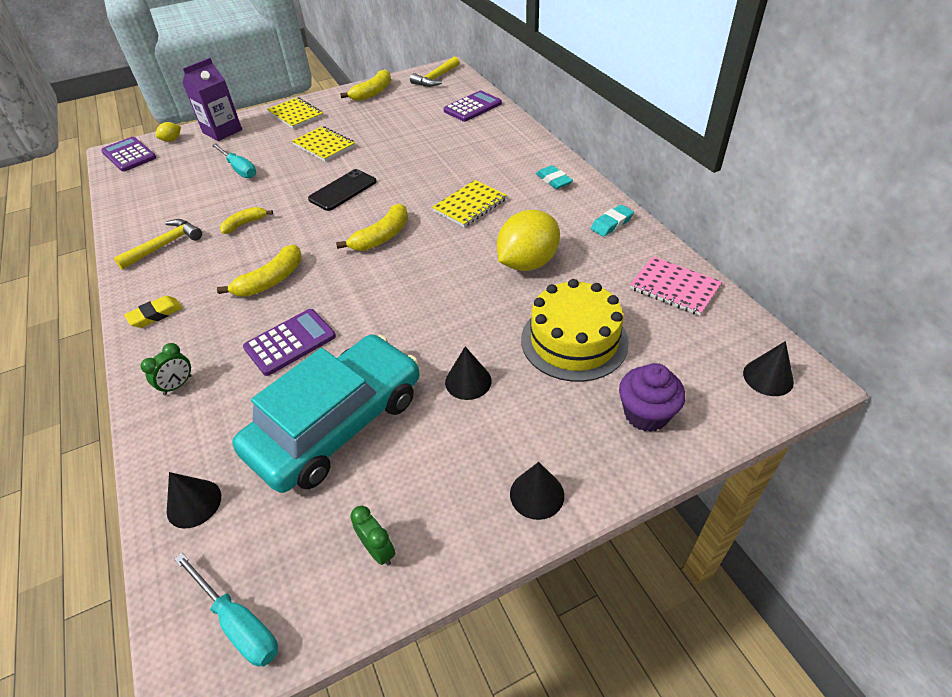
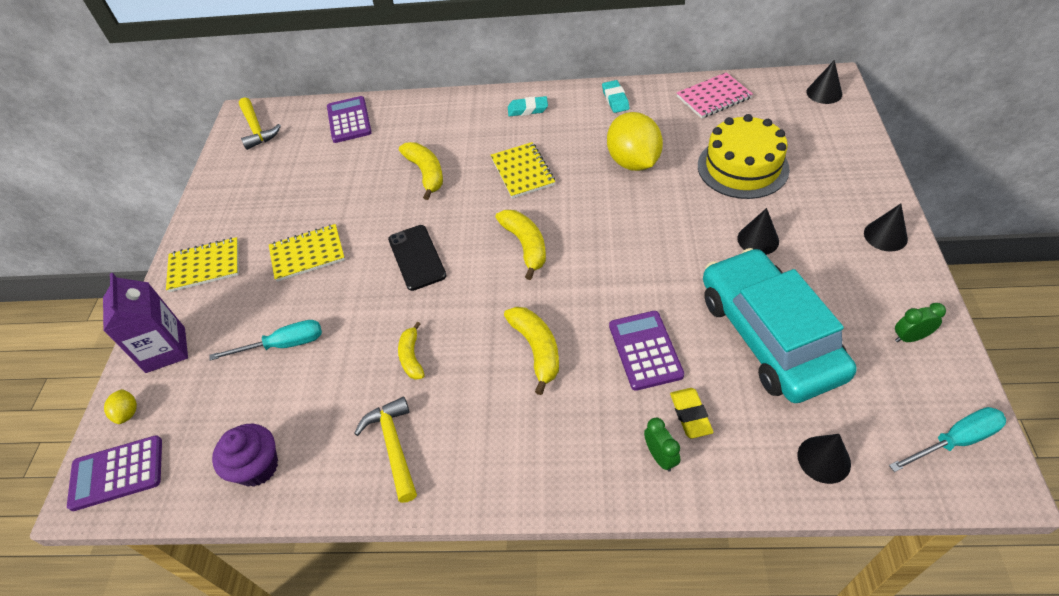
camera: 60 degrees left, 5 degrees up
(155, 315) = (529, 468): yellow eraser -> yellow eraser (690, 415)
(372, 93) = (230, 186): yellow banana -> yellow banana (426, 173)
(646, 414) = (833, 158): purple cupcake -> purple cupcake (257, 467)

